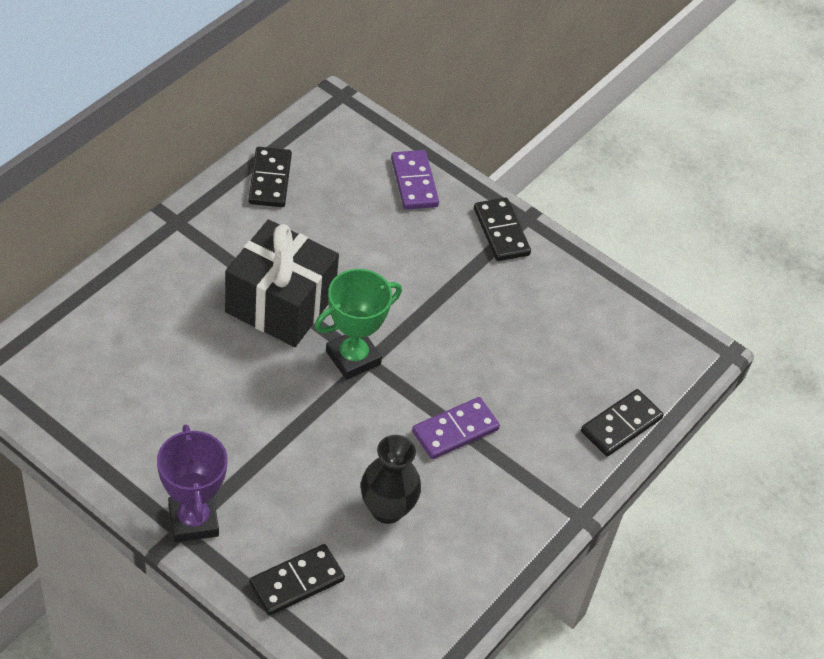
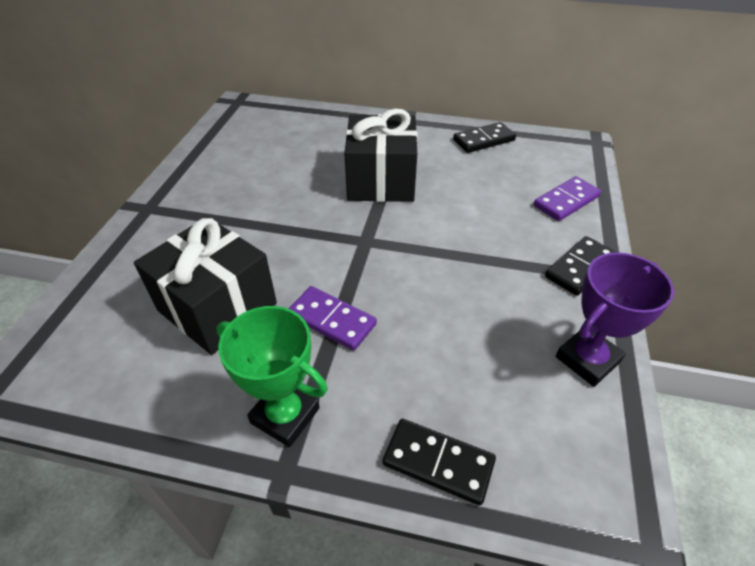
camera: 70 degrees right, 5 degrees down
(193, 520) = (159, 210): purple trophy -> purple trophy (587, 359)
(297, 582) = (119, 280): black domino -> none
(353, 358) = (362, 232): green trophy -> green trophy (285, 415)
(387, 509) = (217, 307): black vase -> black gift

